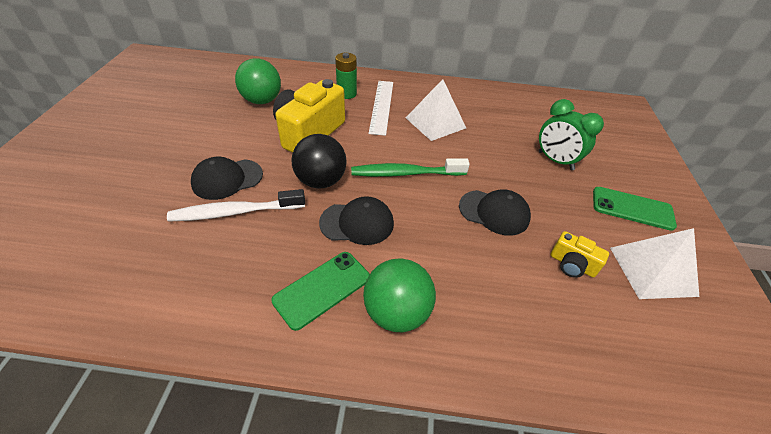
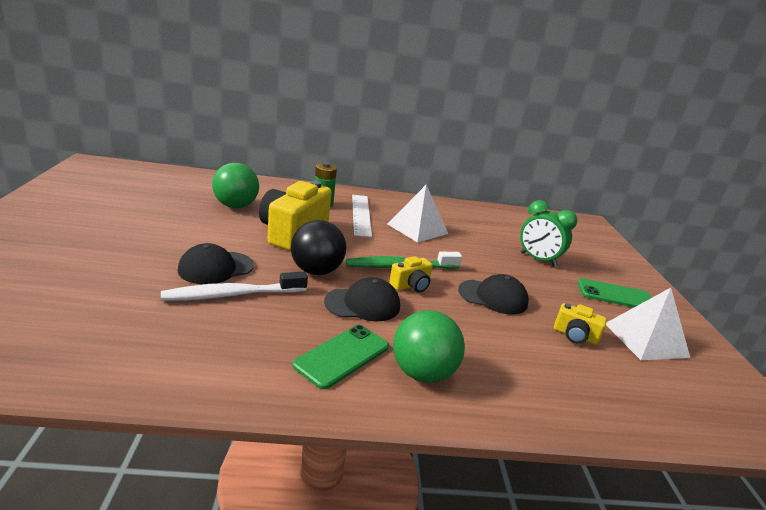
camera: 10 degrees left, 20 degrees down
(411, 198) = (411, 285): none -> yellow camera

